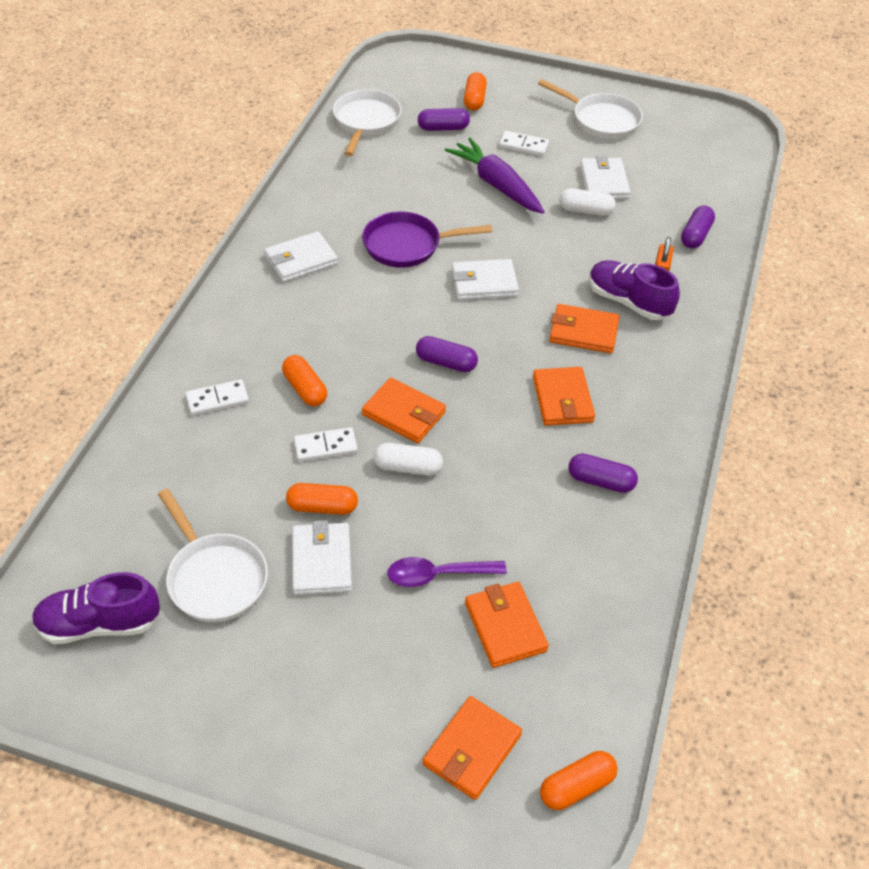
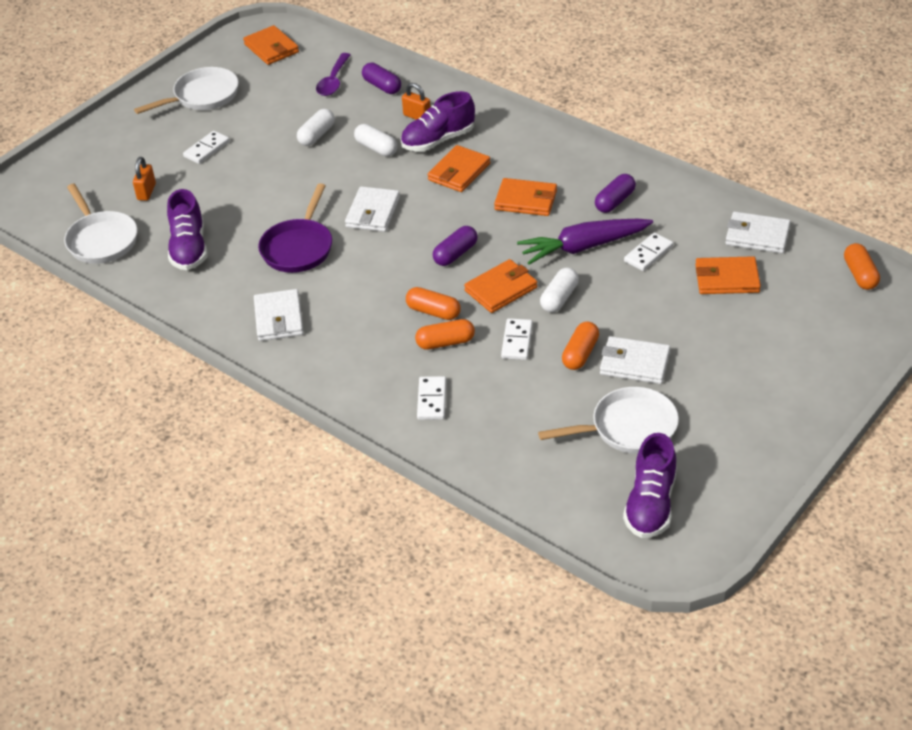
camera: 65 degrees left, 5 degrees down
(366, 122) = (101, 240): white pan -> white pan turned 150 degrees counterclockwise
(376, 176) = (189, 248): none -> purple shoe
(437, 575) = (669, 303): purple spoon -> purple spoon (333, 81)
(443, 128) = (146, 192): purple capsule -> orange padlock
(472, 750) = (820, 316): orange wallet -> orange wallet (271, 48)
(474, 100) = (117, 163): orange capsule -> orange capsule (433, 312)
(496, 185) = (250, 177): purple carrot -> purple carrot (583, 247)
(518, 535) = (648, 254): none -> white domino
(589, 258) = (376, 148): none -> white capsule
(604, 182) = (286, 116): white wallet -> white wallet (757, 236)

